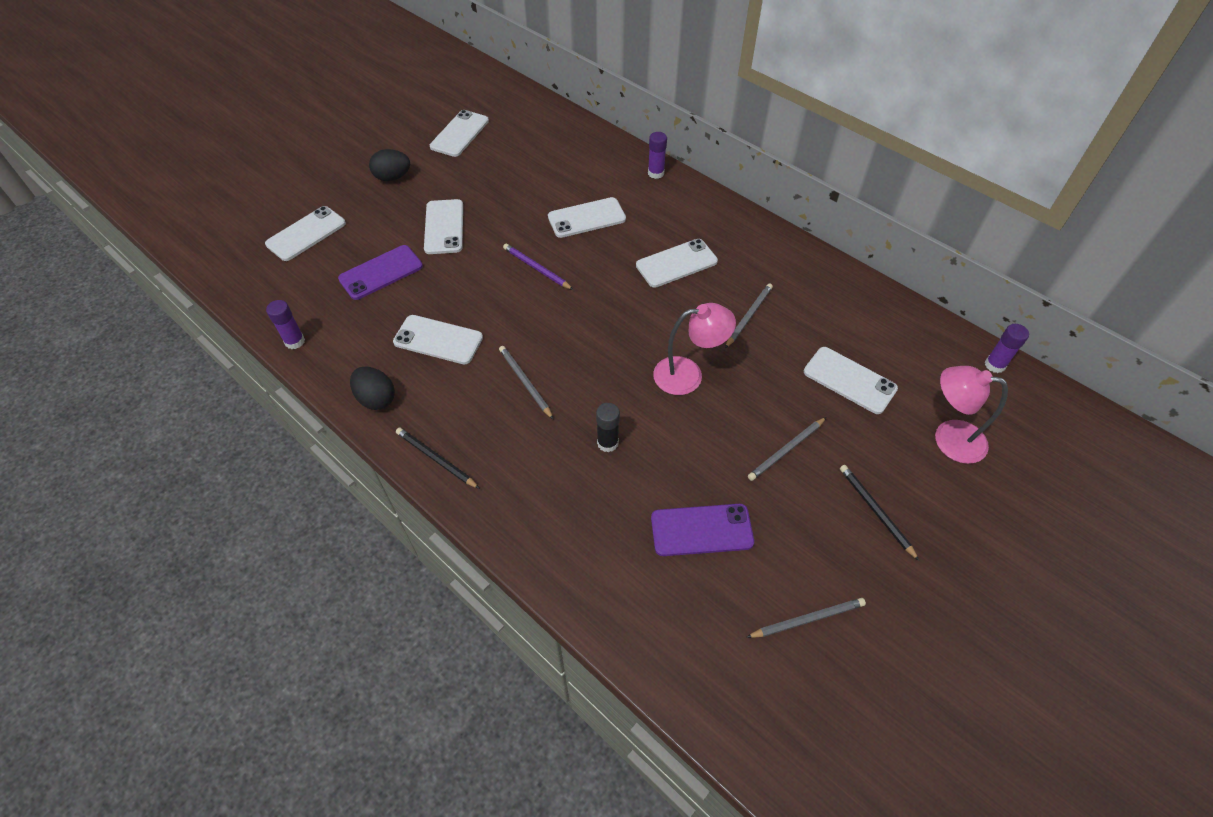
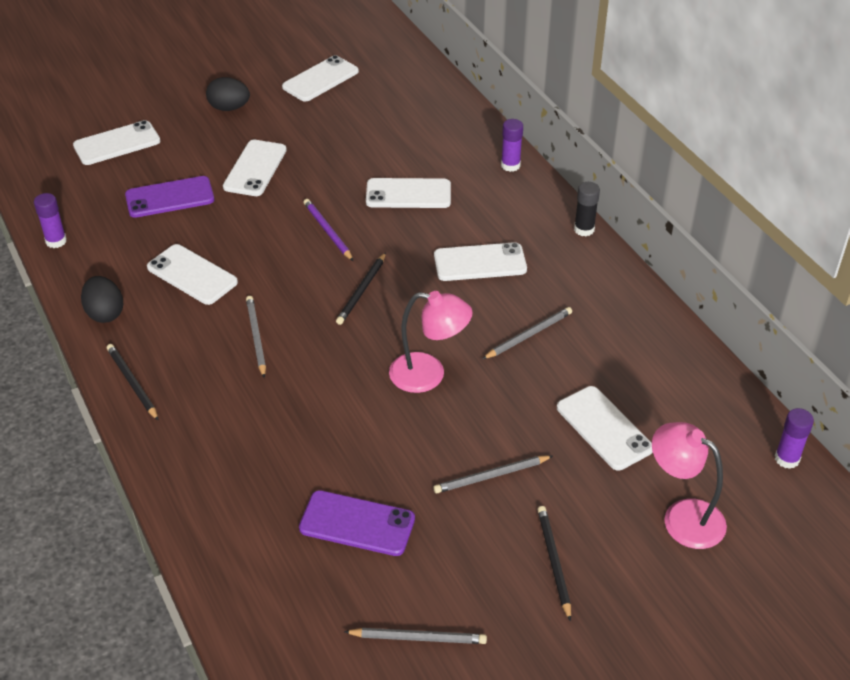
camera: 20 degrees right, 10 degrees down
(593, 314) = (362, 291): none -> black pencil
(607, 443) = (307, 416): black glue stick -> black glue stick (584, 229)

